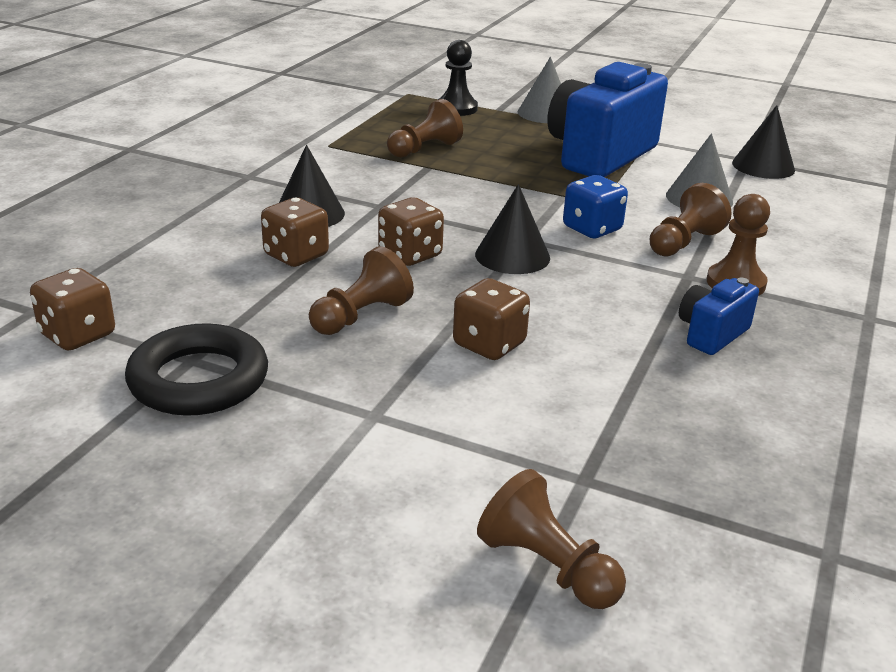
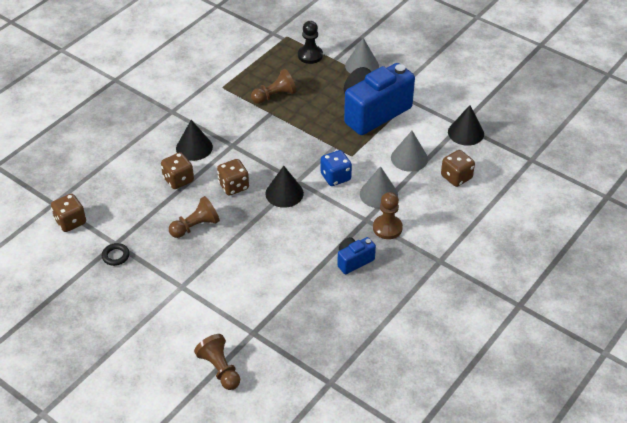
camera: 15 degrees right, 15 degrees up
(199, 380) = (115, 256): black ring -> black ring, size x0.47
(489, 344) = (246, 253): brown dice -> brown dice (456, 177)
(683, 242) = (378, 194): brown pawn -> grey cone

